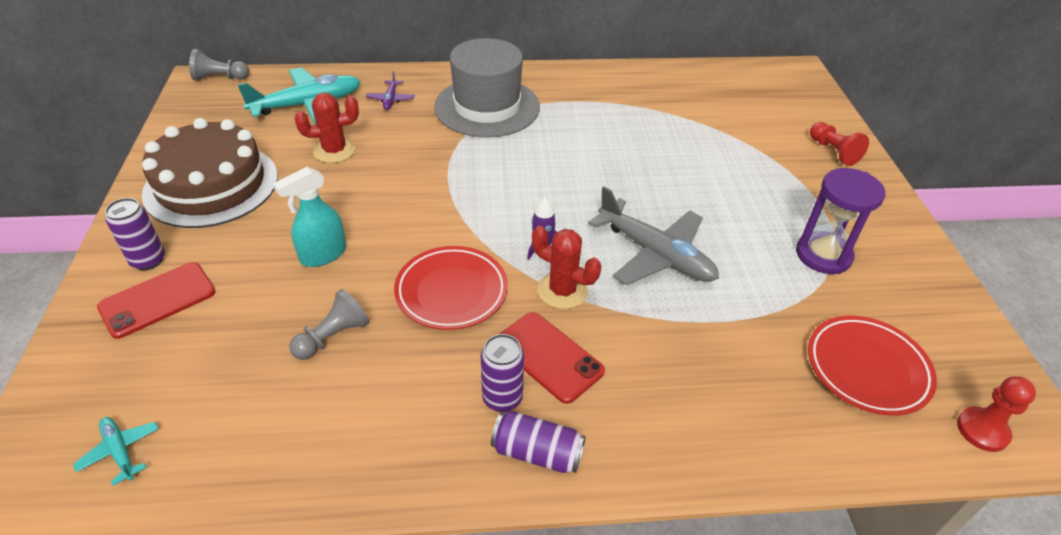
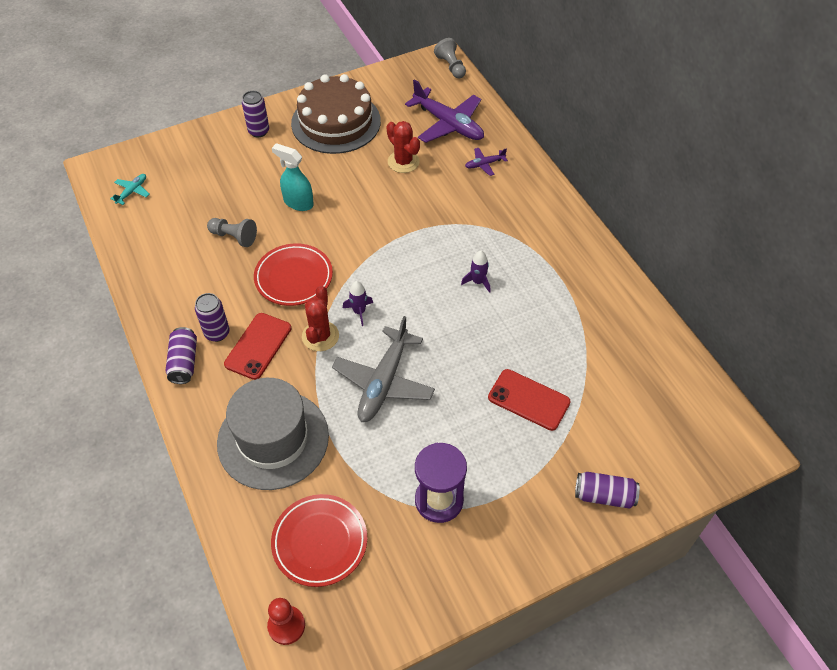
camera: 70 degrees right, 10 degrees up
(158, 300) = (231, 151): red phone -> red phone (528, 400)
(308, 104) = (448, 124): turquoise plane -> purple plane
(487, 107) = (512, 223): grey hat -> grey hat (273, 439)
(550, 150) = (478, 282): none -> purple rocket
(833, 151) = (604, 495): red pawn -> purple can

